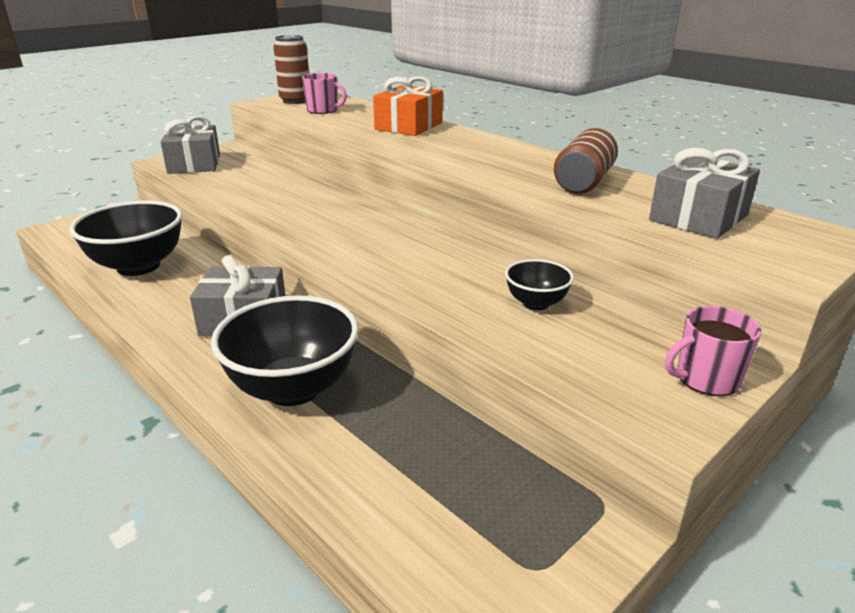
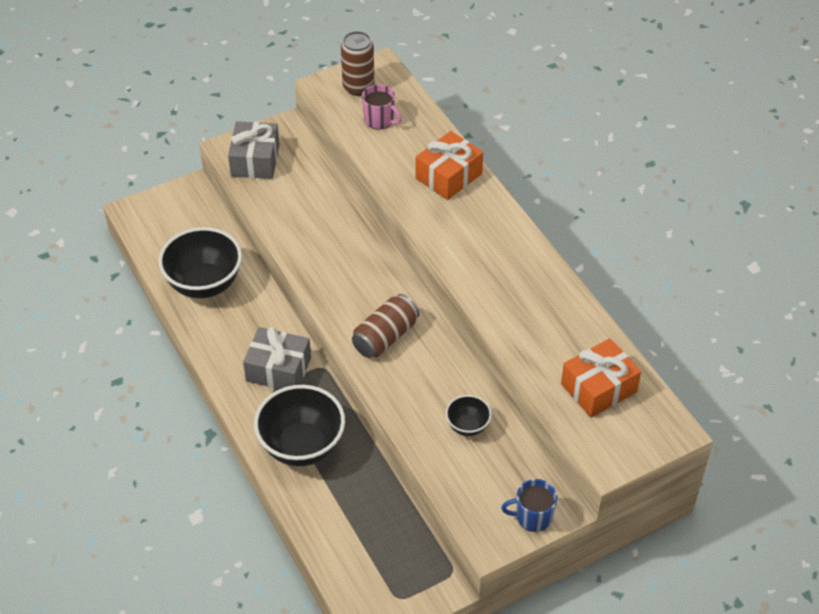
camera: 15 degrees right, 20 degrees up
(584, 182) = (548, 317): brown can -> brown can (385, 337)
(698, 217) = (598, 388): grey gift -> orange gift
(706, 379) = (533, 517): pink mug -> blue mug

